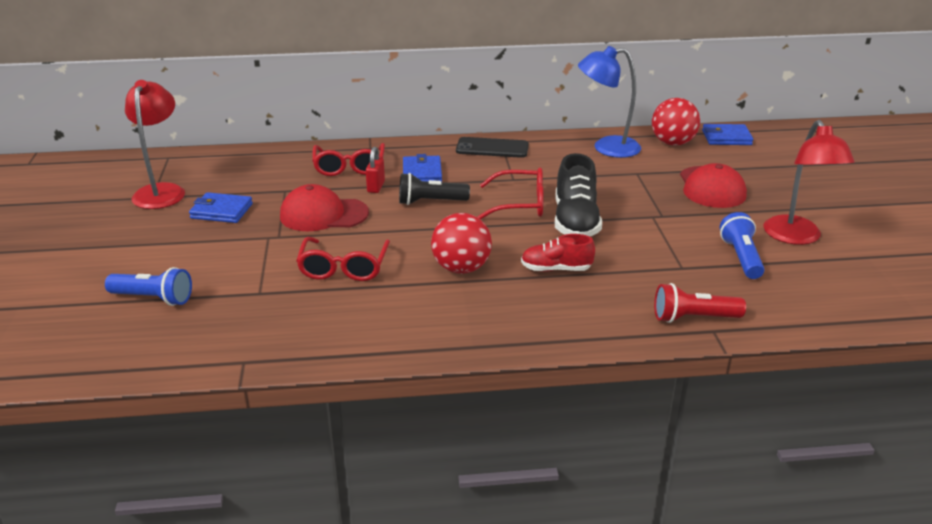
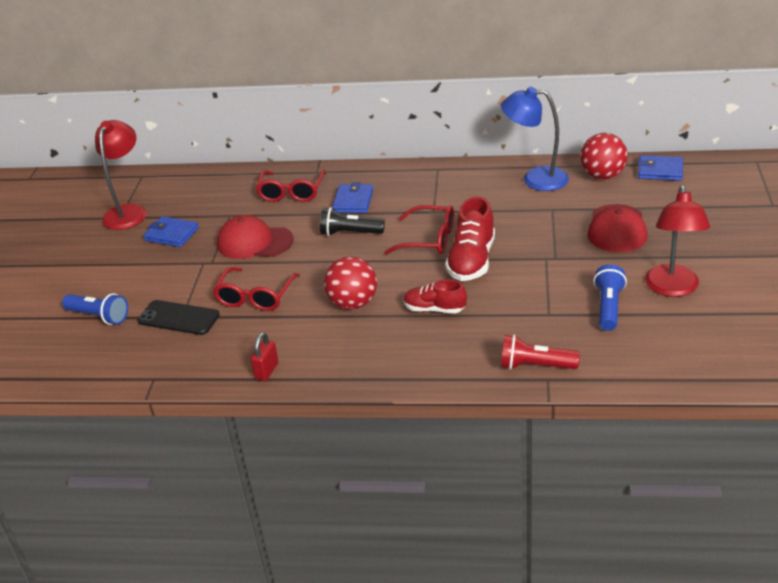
camera: 15 degrees right, 5 degrees up
(376, 187) = (308, 215): red padlock -> red padlock (267, 371)
(492, 148) = (426, 176): black phone -> black phone (178, 318)
(575, 222) = (472, 261): black shoe -> red shoe

